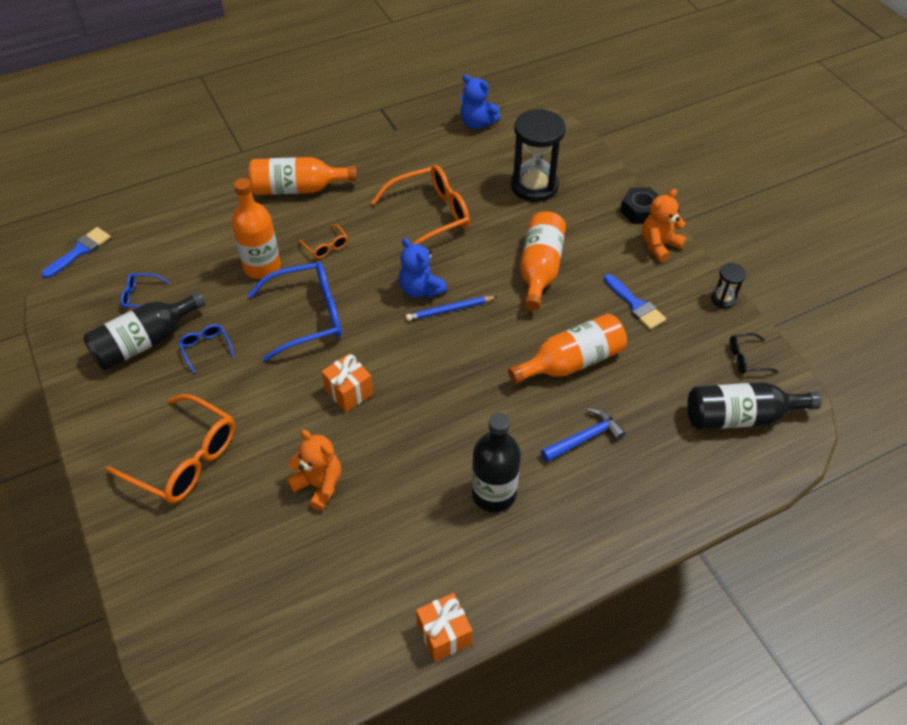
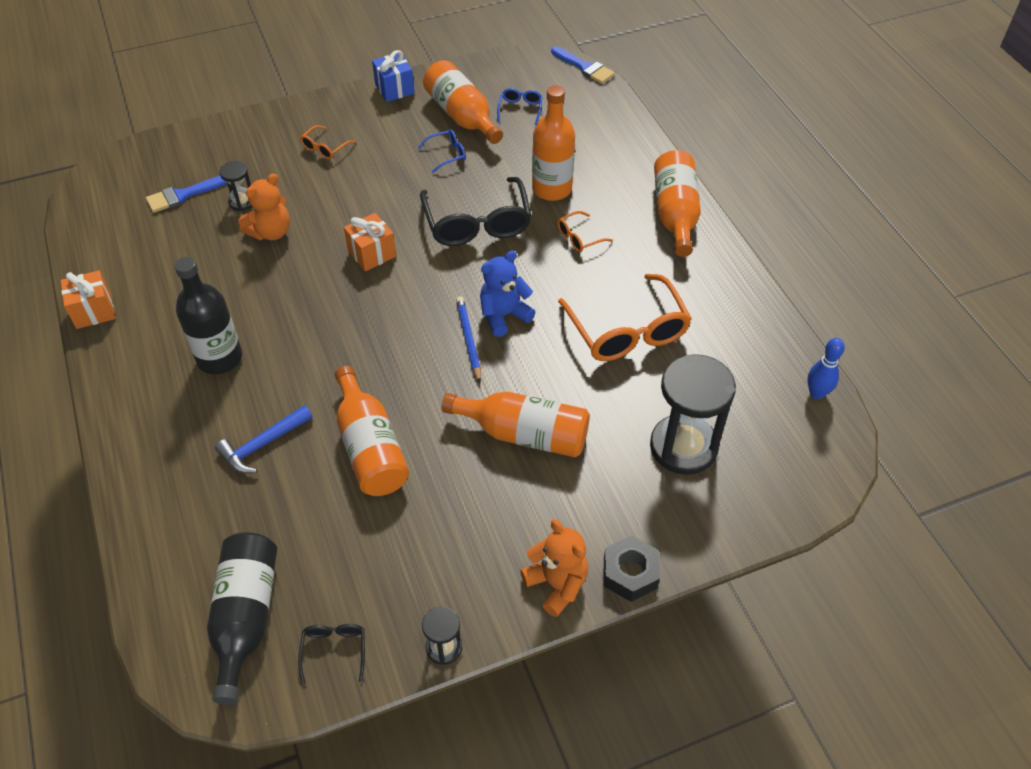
camera: 95 degrees right, 0 degrees up
(86, 407) = (394, 89): none -> blue gift
(145, 342) = (462, 116): black bottle -> orange bottle
(184, 459) = (325, 148): orange glasses -> orange glasses, size x0.46
(270, 524) = (242, 202): none -> black hourglass
(306, 316) = (477, 223): blue glasses -> black glasses
(477, 123) = (816, 393): blue teddy bear -> blue bowling pin
(585, 438) = (262, 445): blue hammer -> blue hammer turned 75 degrees clockwise
(635, 305) = (449, 532): blue brush -> blue brush (183, 195)

